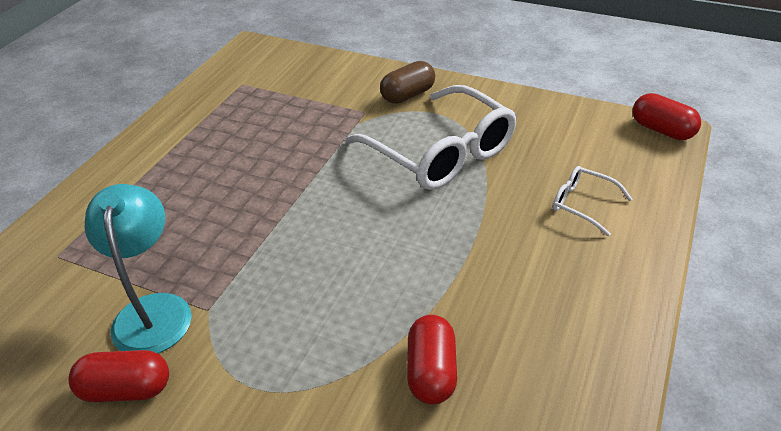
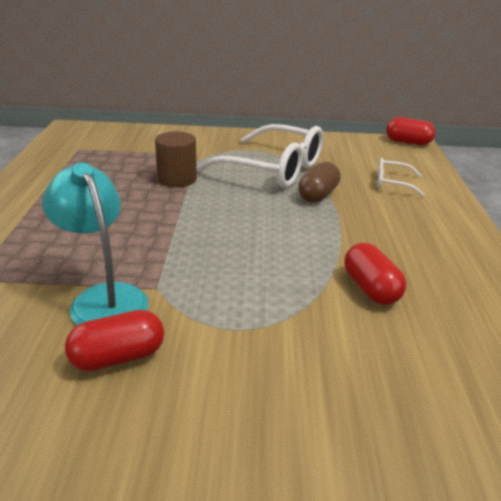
camera: 25 degrees left, 10 degrees down
(319, 151) = (177, 179): none -> brown cylinder
(408, 95) = (222, 142): brown capsule -> brown capsule (318, 195)

